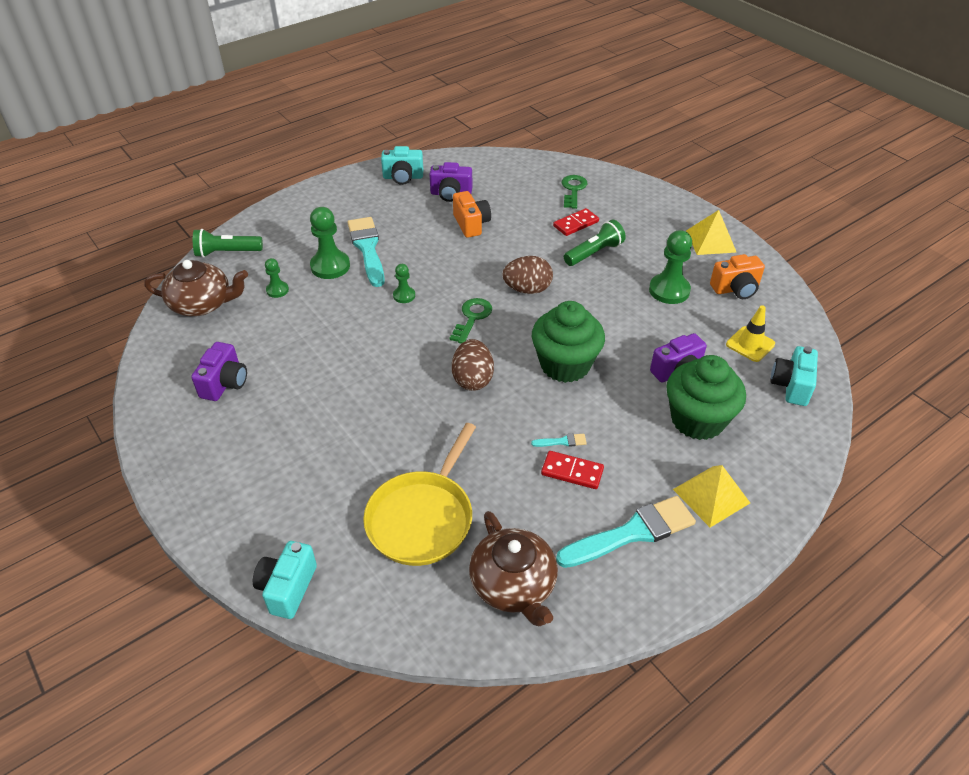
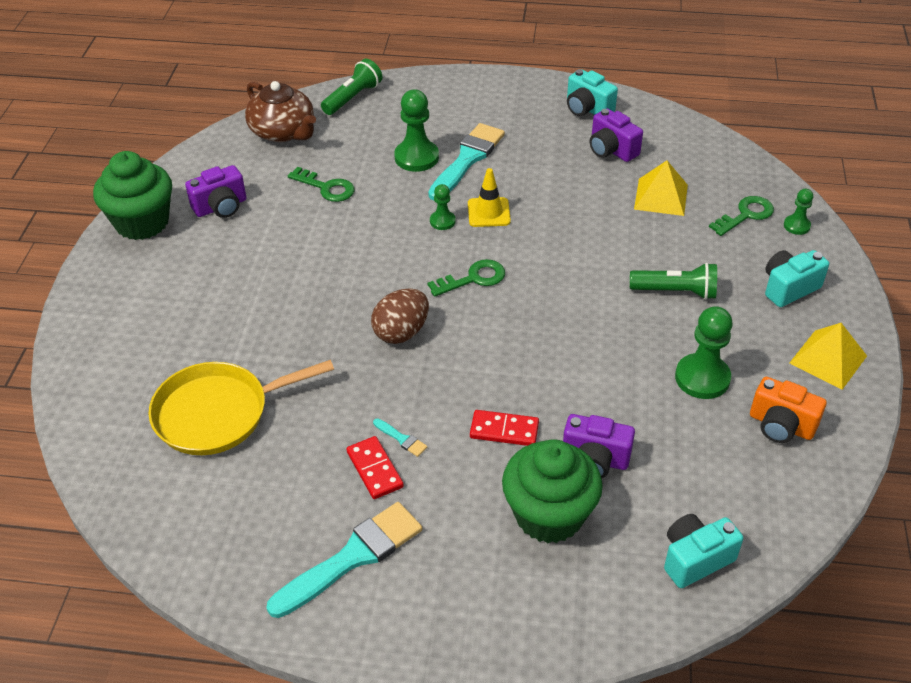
camera: 45 degrees right, 0 degrees up
(227, 253) = (353, 98): green flashlight -> green flashlight turned 90 degrees clockwise
(277, 290) = (350, 153): green pawn -> green pawn (796, 226)
(287, 588) = (74, 390): turquoise camera -> turquoise camera (789, 288)
(291, 322) = (326, 187): none -> green key
(471, 224) = (591, 191): orange camera -> none
(514, 585) = (211, 517): brown teapot -> none
(527, 289) = (559, 285): brown egg -> none
(565, 365) = (497, 376): green cupcake -> green cupcake (142, 222)
(576, 224) = (698, 251): red domino -> red domino (504, 430)
(632, 533) = (352, 557): turquoise brush -> turquoise brush turned 60 degrees counterclockwise
(711, 496) = (463, 587): yellow pyramid -> yellow pyramid (661, 196)
(750, 344) = (712, 489): yellow traffic cone -> yellow traffic cone (488, 212)

